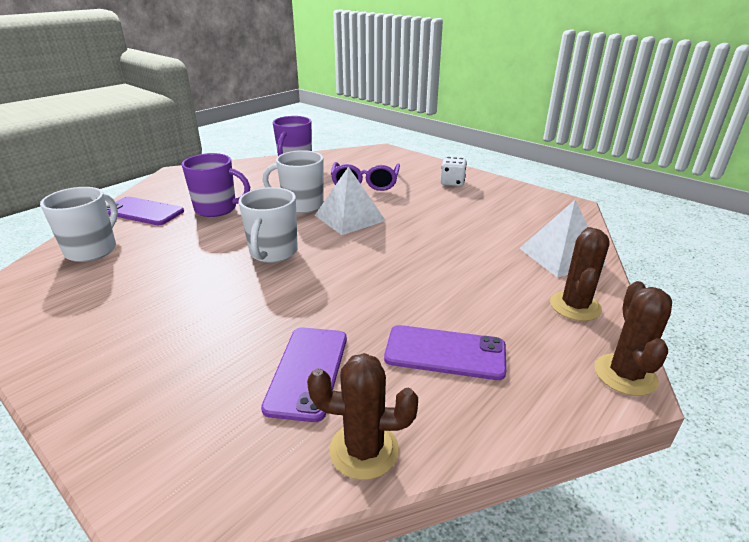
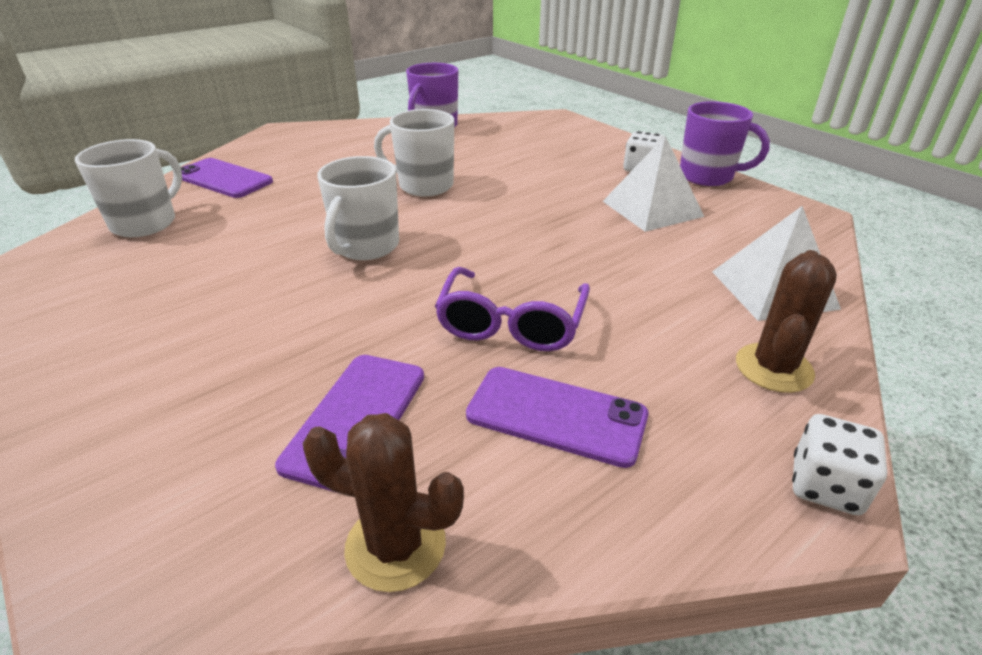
camera: 10 degrees right, 5 degrees up
(217, 209) = (314, 182): purple mug -> purple mug (708, 176)
(349, 218) = (482, 207): white pyramid -> white pyramid (652, 208)
(365, 183) = (519, 162): purple glasses -> purple glasses (511, 323)
(625, 375) = (825, 486): brown cactus -> white dice

